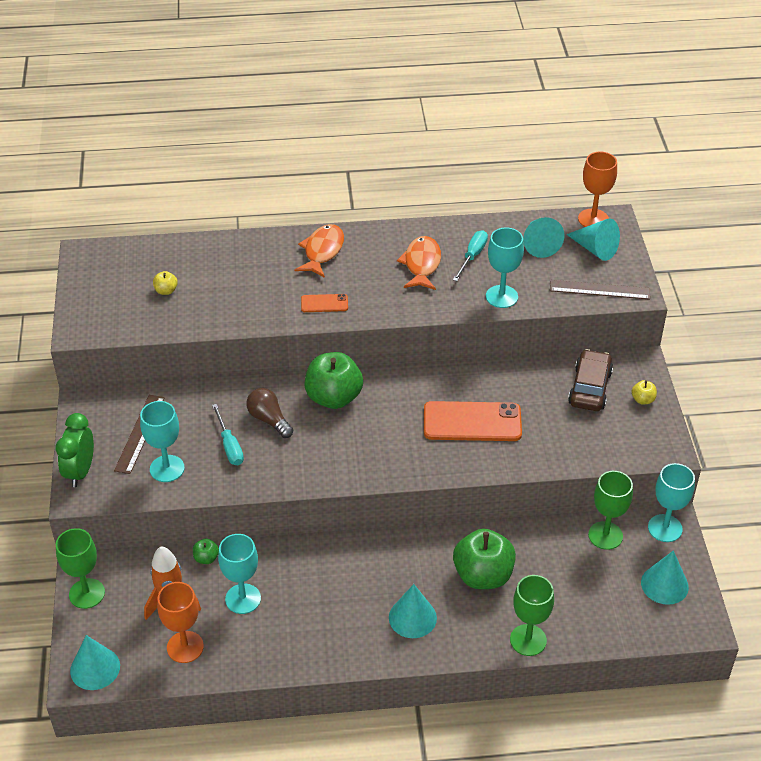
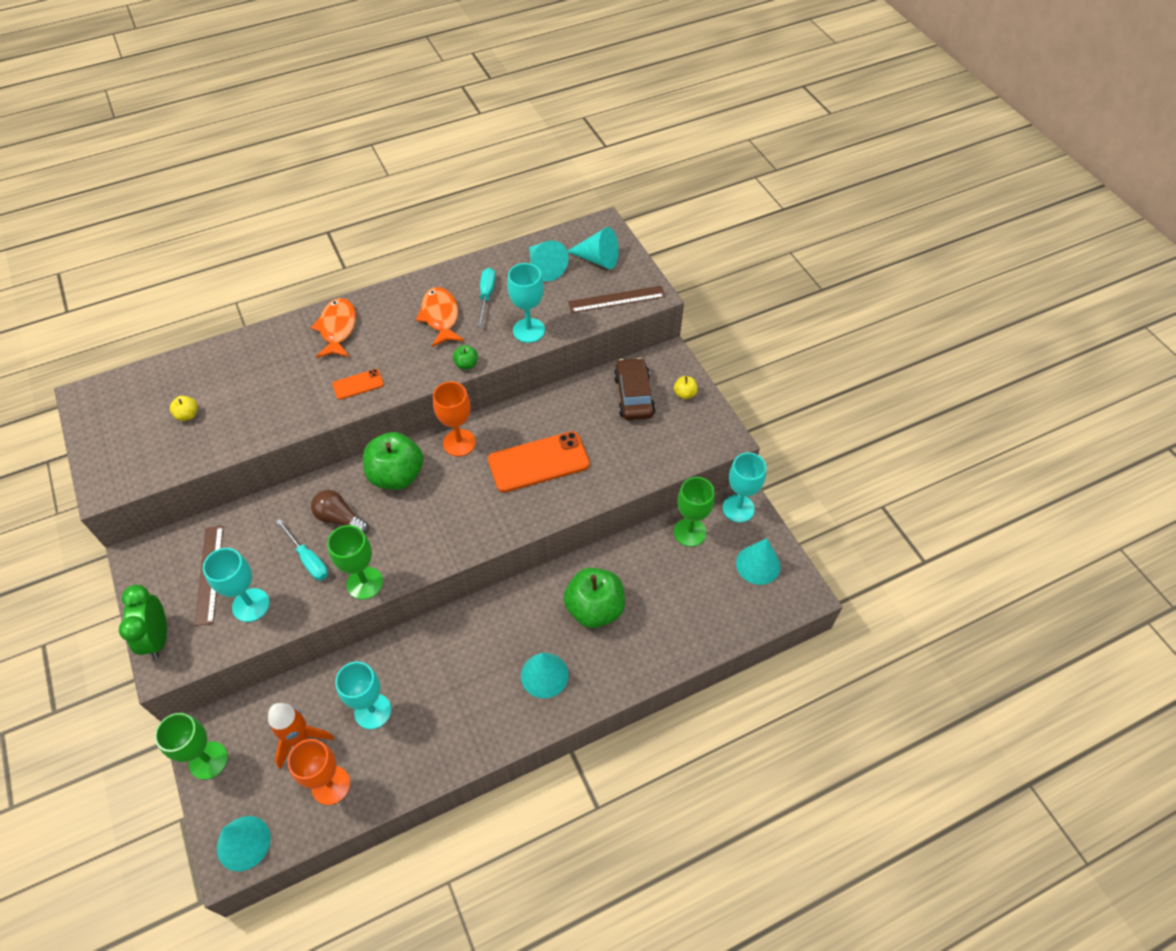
camera: 20 degrees left, 10 degrees up
(206, 558) = (321, 679): green apple -> green apple (466, 364)
(528, 640) = (658, 662): green goblet -> green goblet (364, 583)
(593, 219) = (585, 230): orange goblet -> orange goblet (459, 443)

